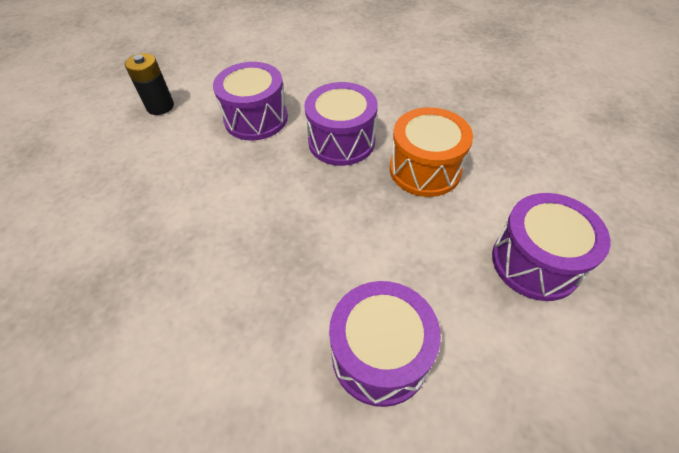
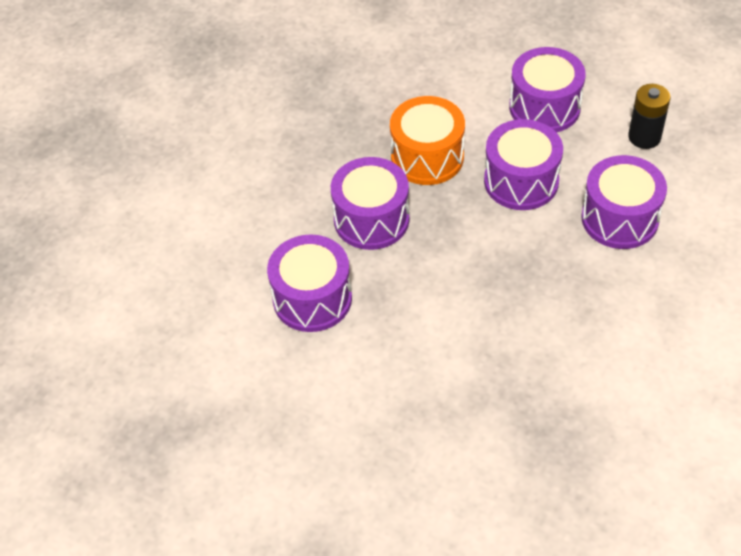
camera: 80 degrees left, 0 degrees up
(160, 106) = (260, 407): black battery -> black battery (644, 137)
(414, 247) = (521, 181): none -> purple drum

